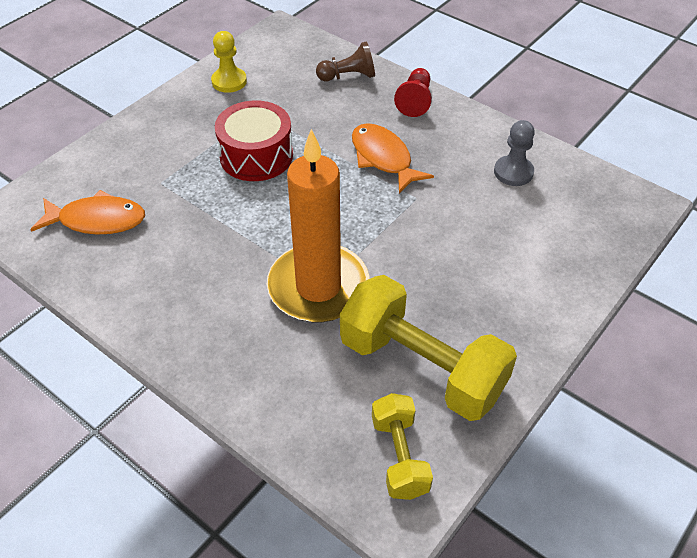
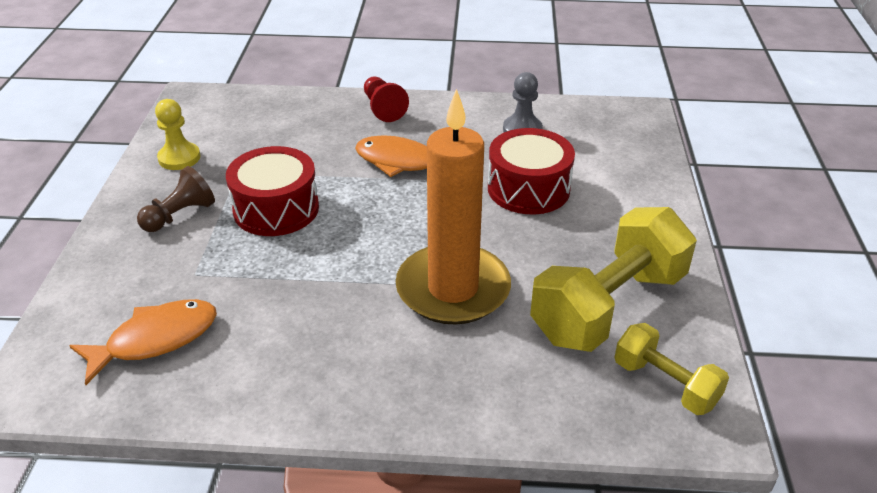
camera: 35 degrees left, 10 degrees down
(348, 76) = (300, 111): brown pawn -> brown pawn (180, 215)
(422, 367) = (608, 306): yellow dumbbell -> yellow dumbbell turned 45 degrees counterclockwise
(462, 230) = (528, 189): none -> red drum

